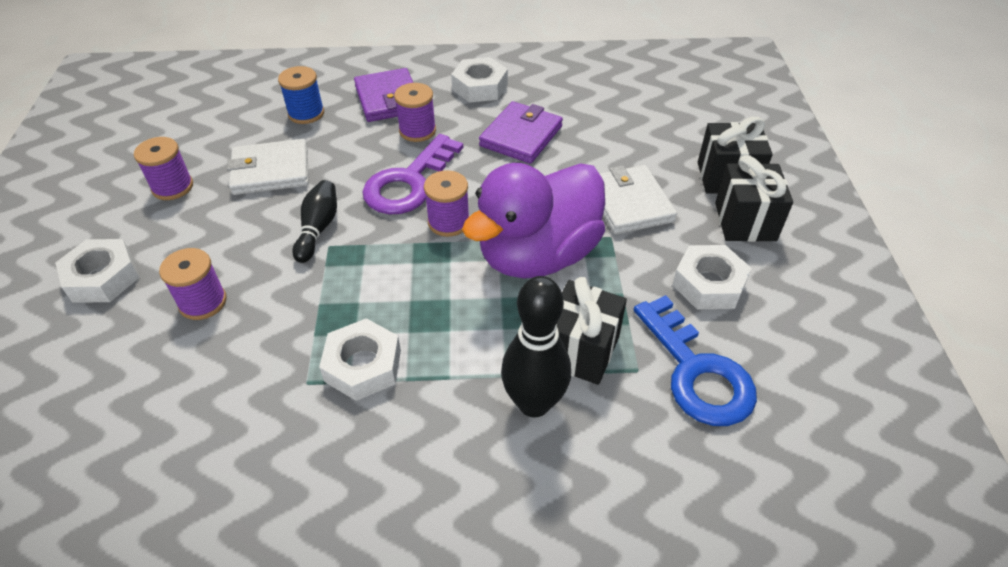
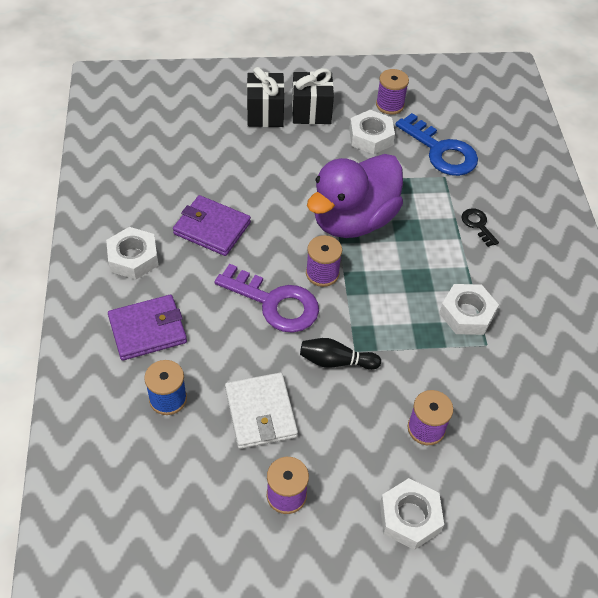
camera: 95 degrees left, 5 degrees up
(417, 131) = (201, 302): purple spool -> purple spool (390, 105)
(534, 403) = (478, 225): black bowling pin -> black key
(538, 255) = (353, 220): purple duck -> purple duck turned 90 degrees clockwise
(581, 350) = (434, 201): black gift -> none
(629, 203) = (295, 167): white wallet -> none
(697, 372) = (441, 151): blue key -> blue key turned 75 degrees clockwise

